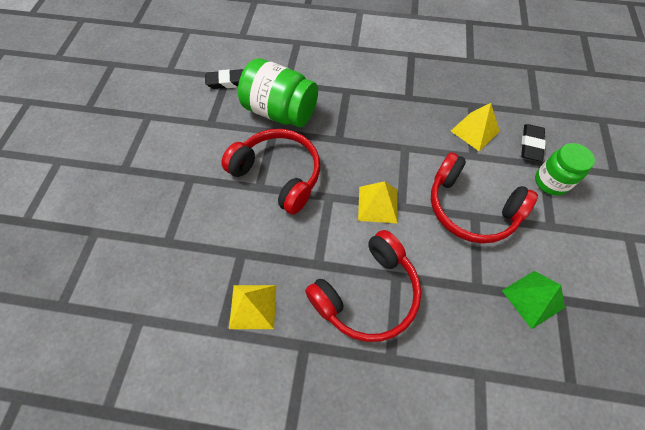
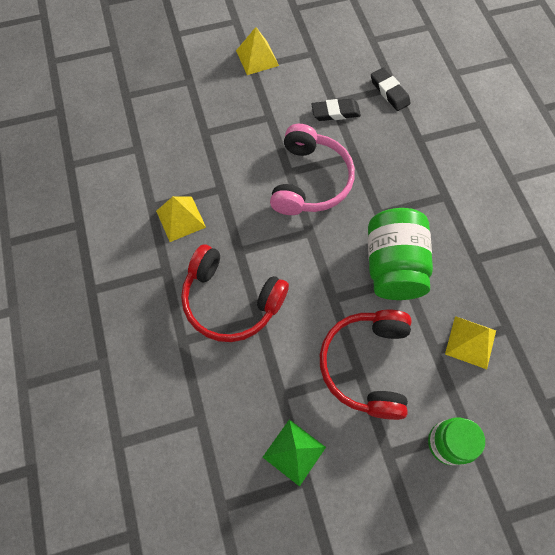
camera: 65 degrees right, 5 degrees up
(278, 174) = (310, 181): red headphones -> pink headphones
(280, 111) = (381, 150): green jar -> green jar (393, 266)
(378, 204) = (324, 277): yellow pyramid -> yellow pyramid (257, 58)
(531, 145) = (488, 409): black eraser -> black eraser (335, 112)

